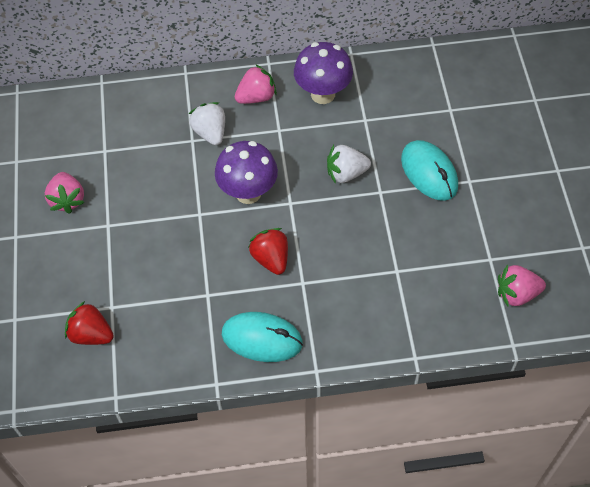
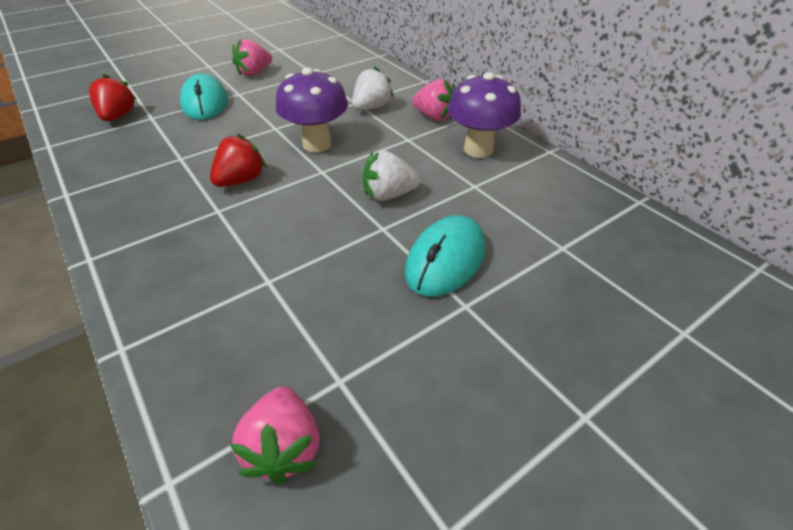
camera: 60 degrees right, 15 degrees down
(262, 339) = (130, 205): turquoise mouse -> turquoise mouse (205, 103)
(346, 173) = (389, 195): white strawberry -> white strawberry turned 60 degrees counterclockwise
(517, 294) = (284, 447): pink strawberry -> pink strawberry turned 150 degrees counterclockwise

